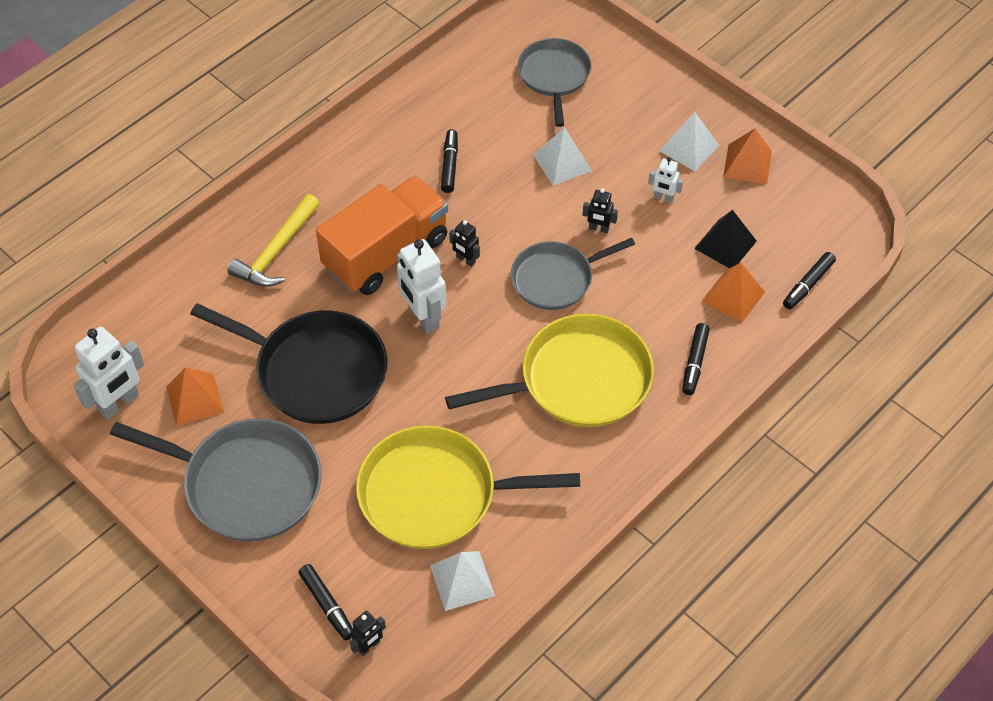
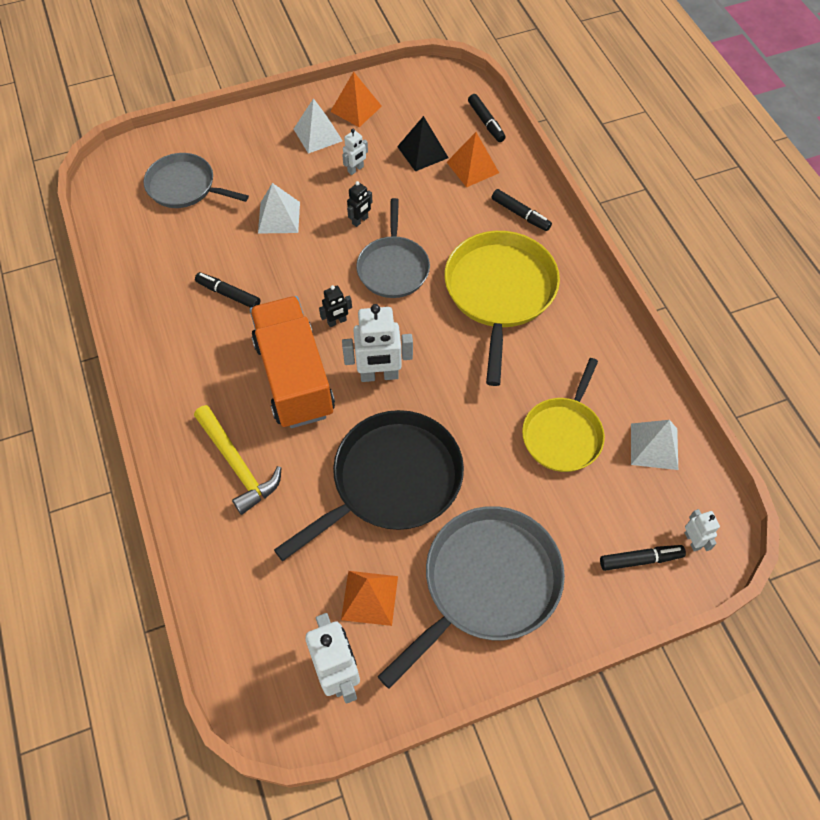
camera: 65 degrees left, 5 degrees up
(369, 646) = (692, 540): black robot -> white robot
(435, 494) = (563, 434): yellow pan -> yellow pan, size x0.65

